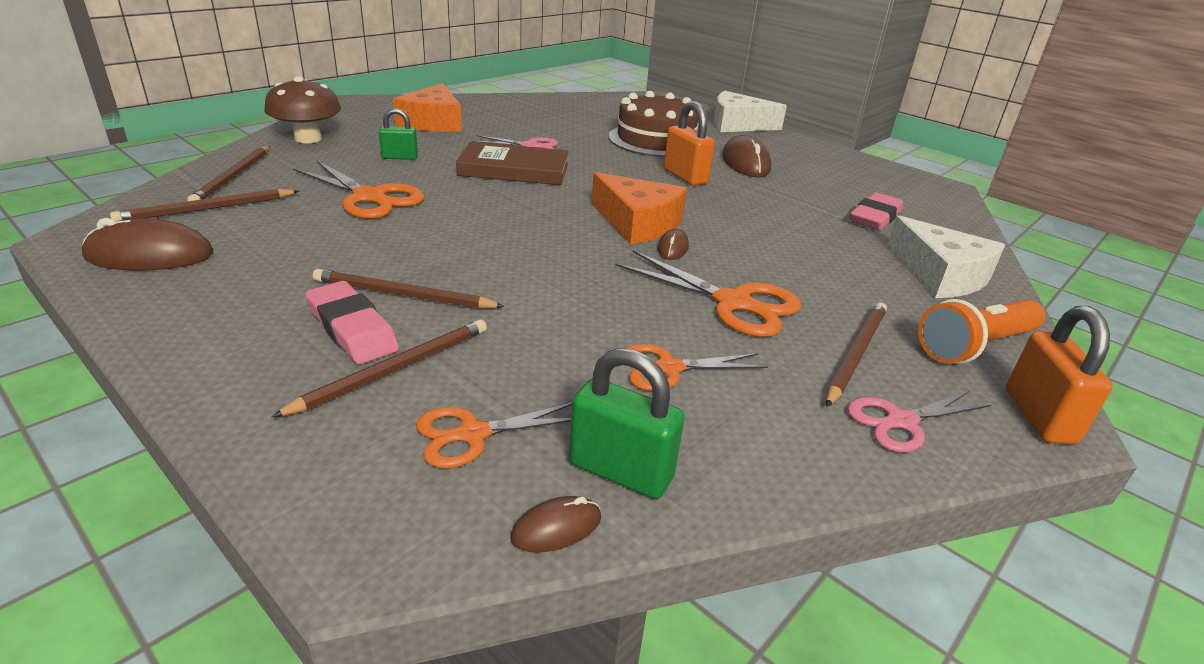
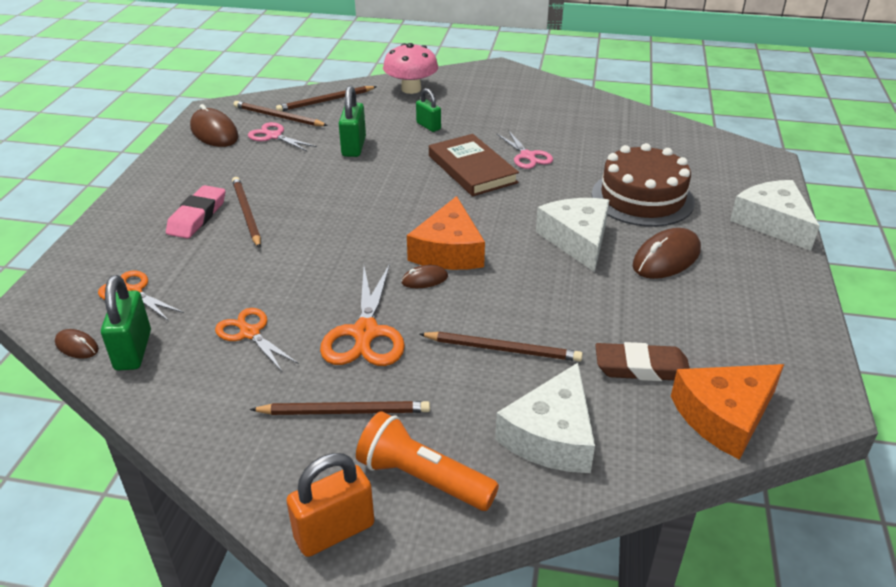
camera: 60 degrees right, 5 degrees up
(308, 139) = (411, 89): brown mushroom -> pink mushroom
(369, 197) = (354, 147): orange scissors -> green padlock
(394, 369) = (170, 246): brown pencil -> brown pencil (503, 349)
(433, 122) = (510, 106): orange cheese -> orange cheese (724, 416)
(685, 177) = (577, 240): orange padlock -> white cheese
(875, 218) = (641, 368): pink eraser -> brown eraser
(901, 421) = (267, 453): pink scissors -> pink scissors (274, 136)

